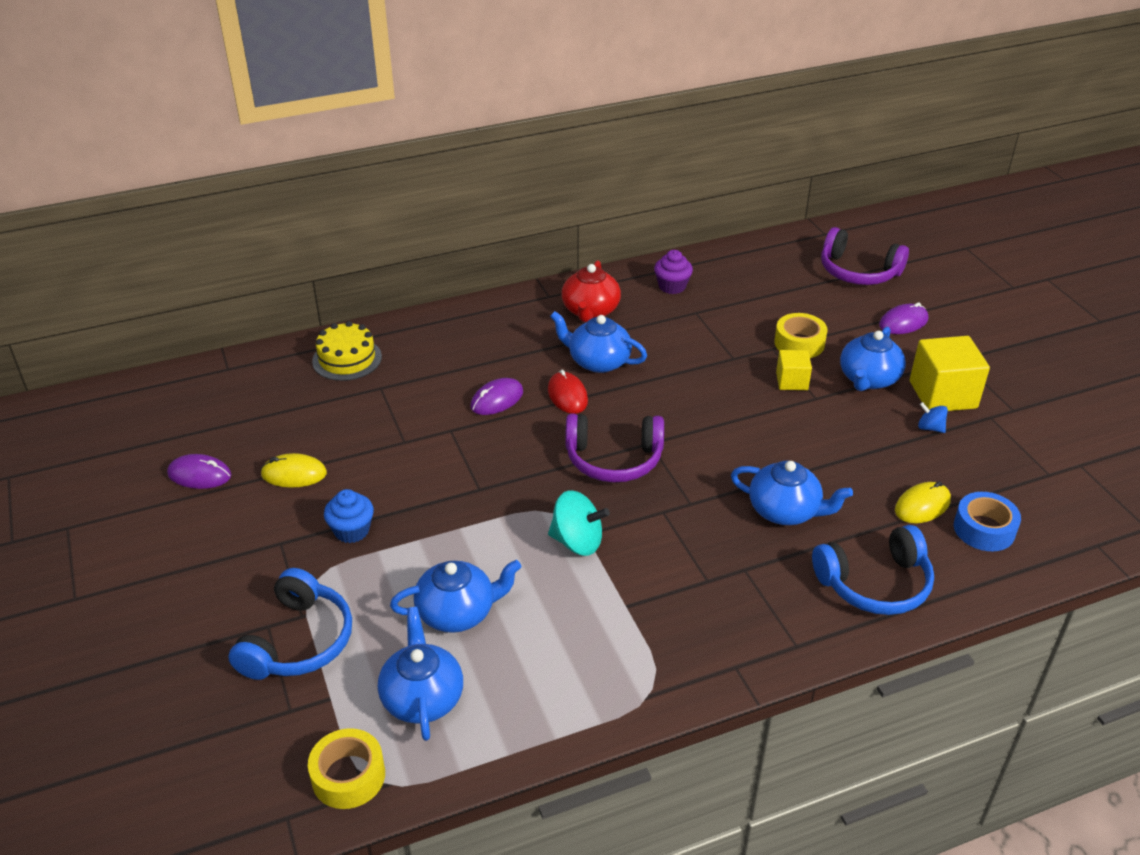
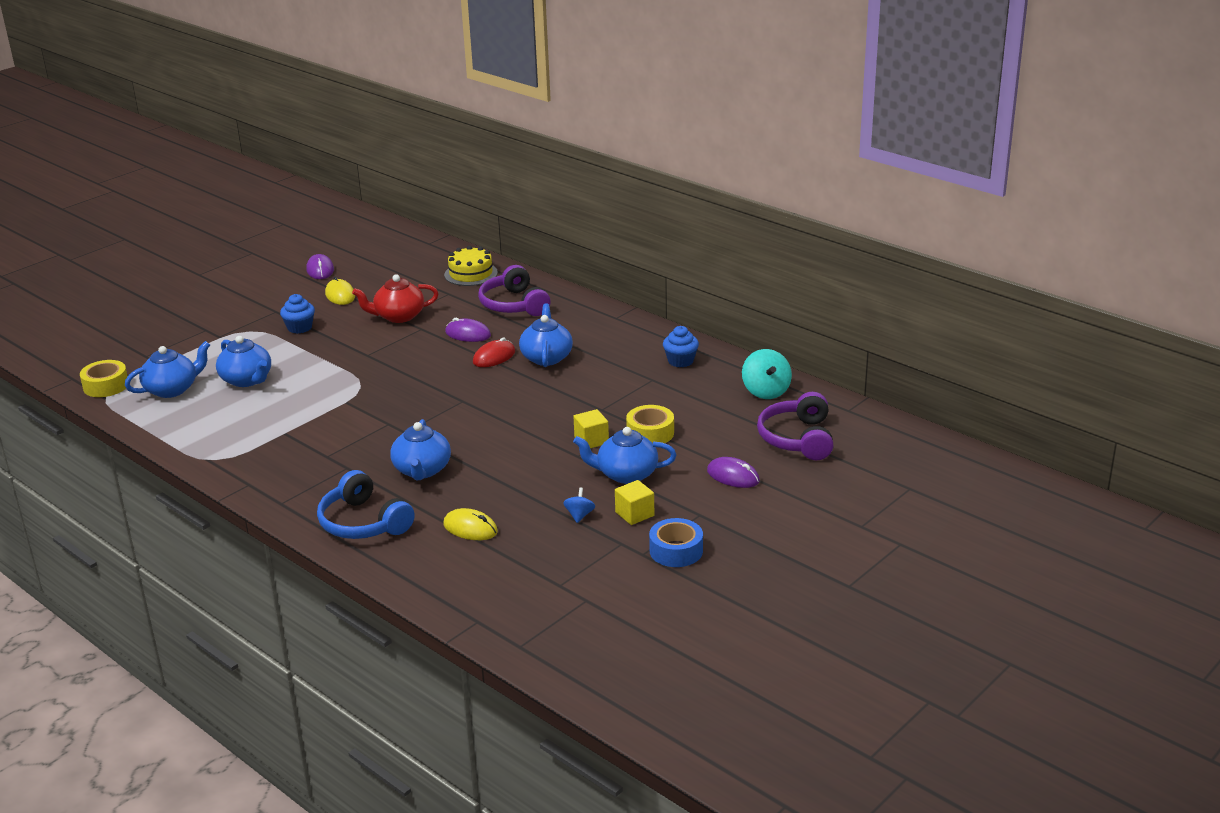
camera: 65 degrees right, 10 degrees down
(298, 641) = (198, 341): blue headphones -> none
(577, 542) = (336, 401): turquoise spinning top -> turquoise spinning top (766, 391)
(590, 311) = (611, 338): red teapot -> red teapot (398, 316)
(614, 459) = (433, 392): purple headphones -> purple headphones (514, 305)
(672, 286) = (680, 361): purple cupcake -> blue cupcake
(942, 394) = (634, 514): yellow cube -> yellow cube, size x0.56
(984, 529) = (460, 561): blue tape -> blue tape (676, 551)

